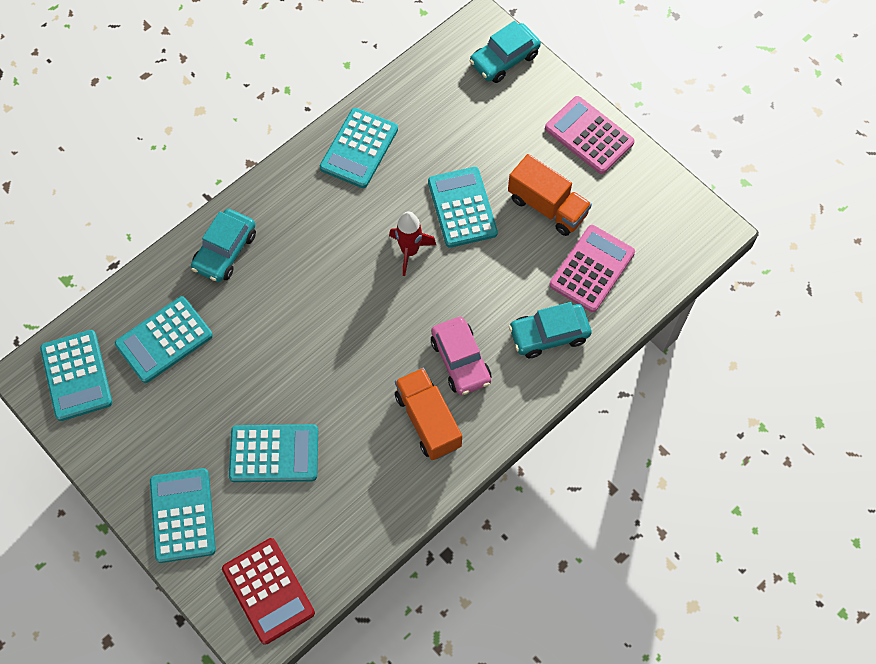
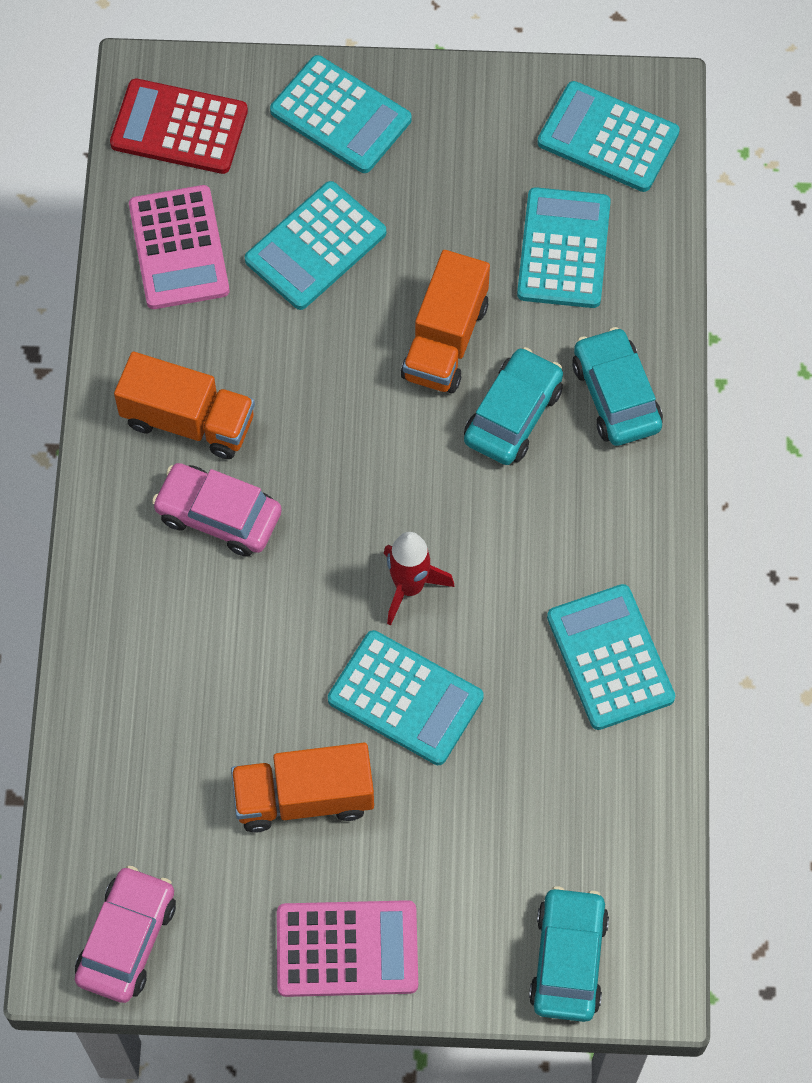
camera: 135 degrees right, 0 degrees up
(268, 347) = (445, 340): none -> orange truck
(549, 334) = (146, 637): turquoise car -> turquoise car (513, 415)
(592, 269) = (171, 765): pink calculator -> pink calculator (179, 248)
(679, 216) = (127, 940): none -> pink car

